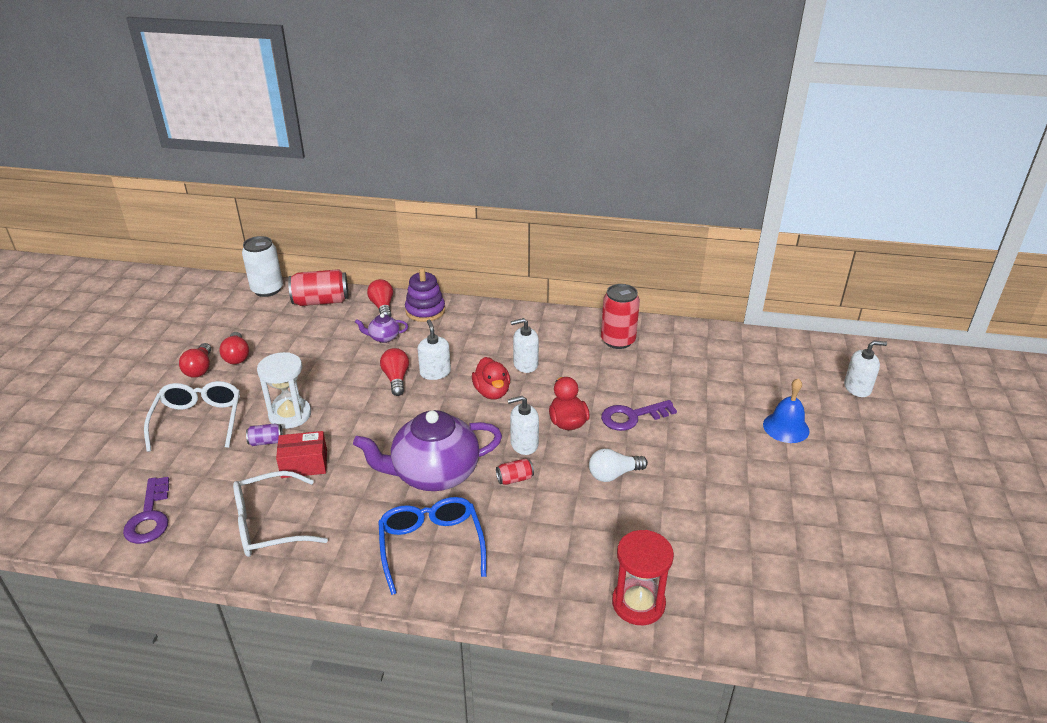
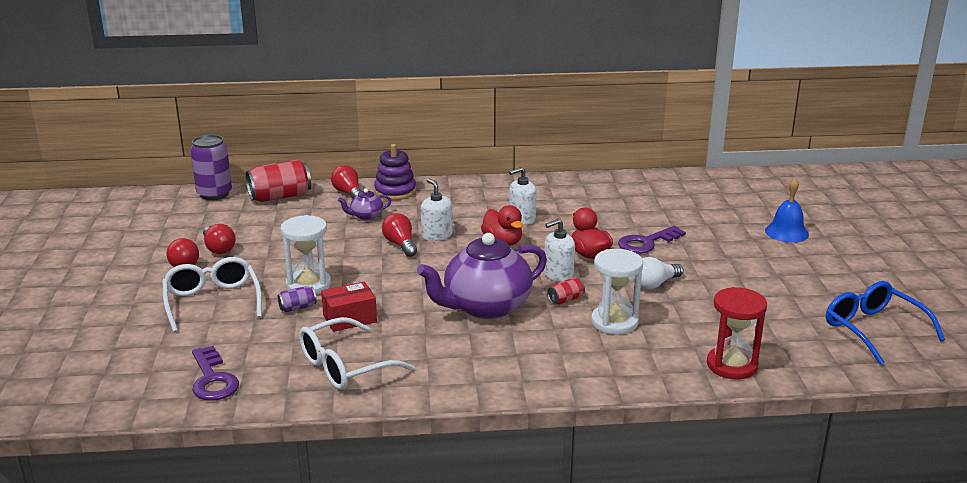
camera: 15 degrees left, 10 degrees down
(267, 289) = (214, 194): white can -> purple can
(431, 546) = (517, 357): blue glasses -> blue glasses (873, 330)
(548, 518) = (614, 322): none -> white hourglass
(618, 340) = (599, 192): red can -> none
(857, 388) = (831, 198): white soap dispenser -> none

